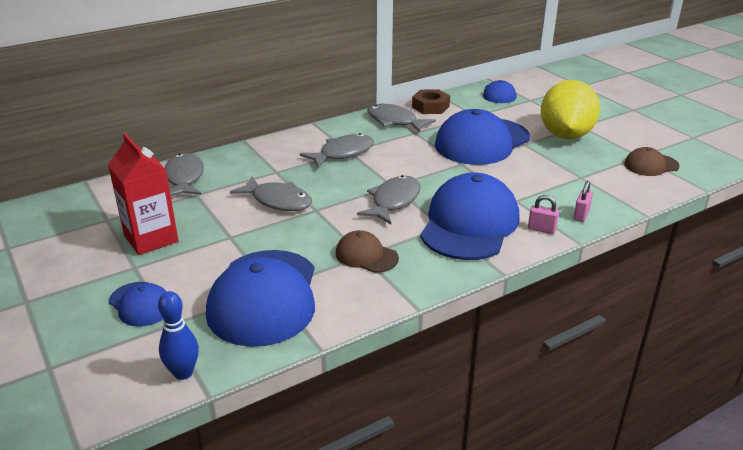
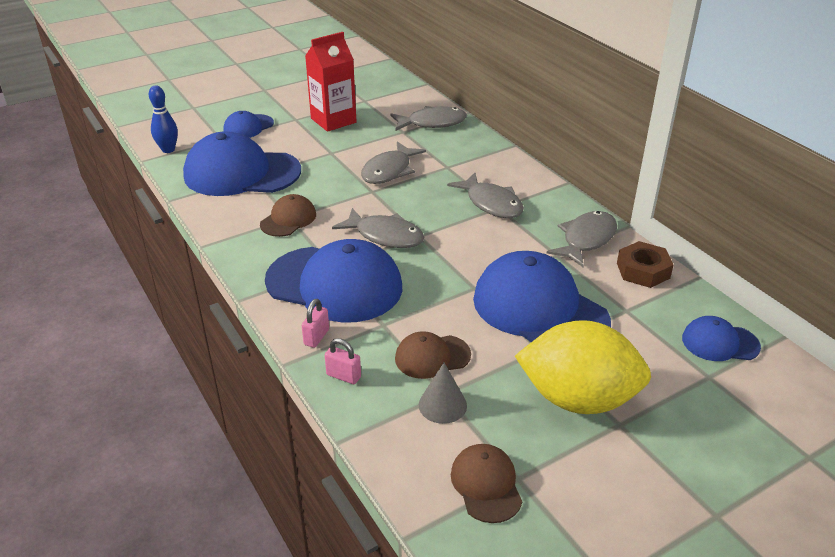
camera: 90 degrees right, 5 degrees up
(546, 181) = (432, 357): none -> brown cap
(592, 177) = (442, 405): none -> grey cone

